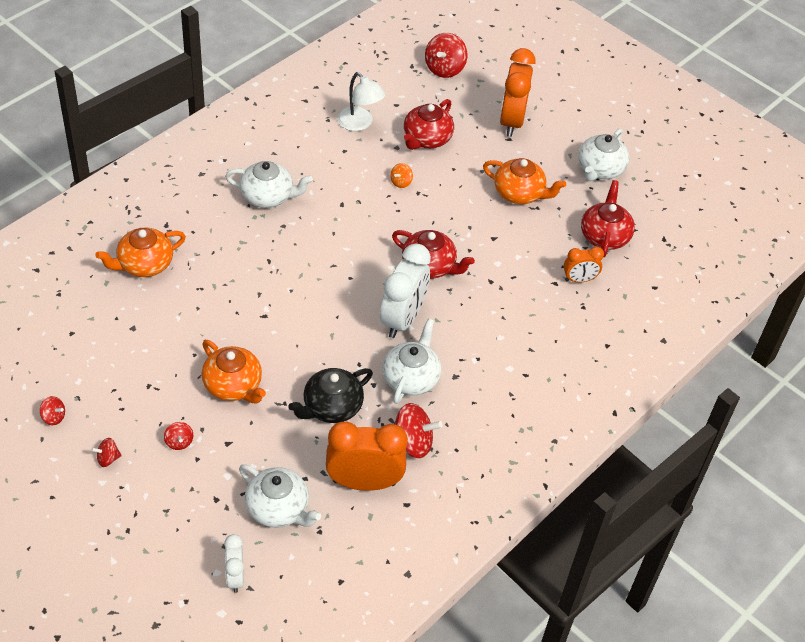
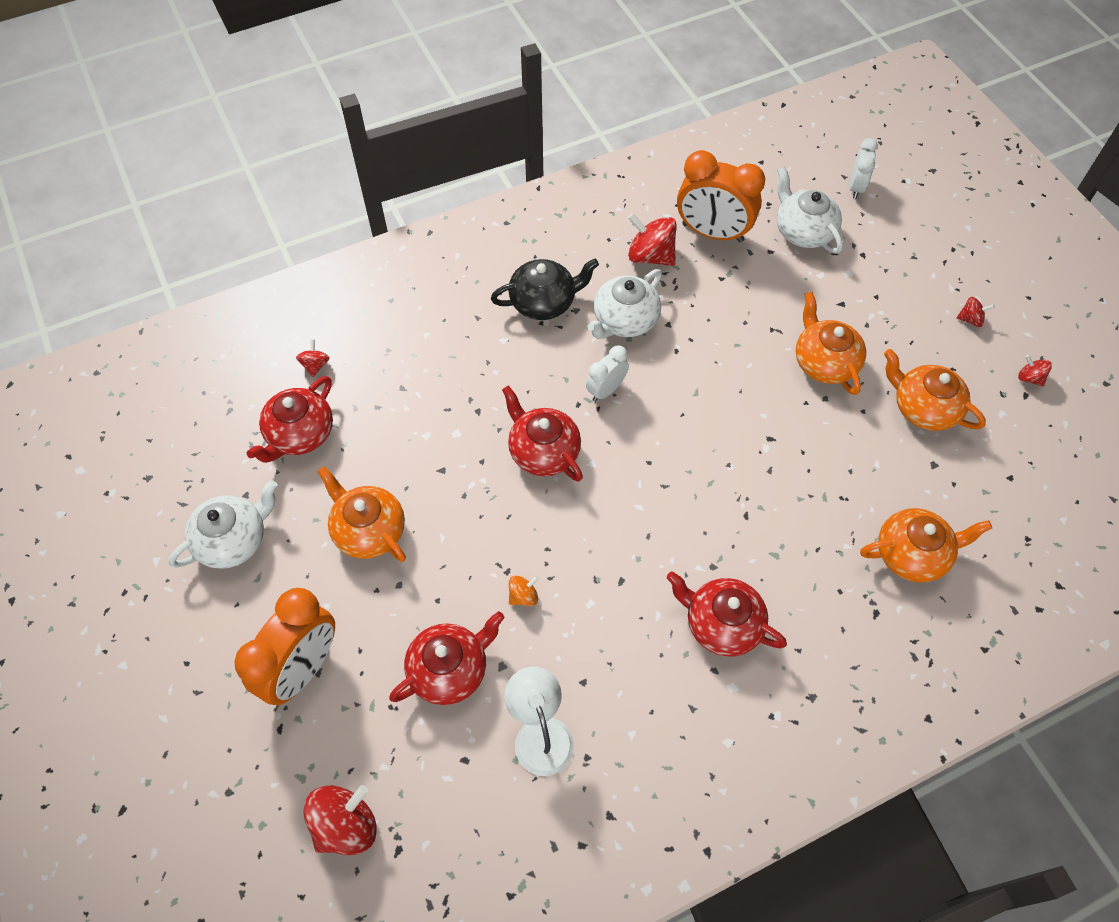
camera: 155 degrees left, 10 degrees up
(145, 369) = (923, 408): none -> orange teapot
(179, 442) = (893, 317): red spinning top -> red spinning top (315, 365)
(268, 196) = (721, 624): white teapot -> red teapot
(331, 407) = (722, 312): black teapot -> black teapot (544, 302)
(402, 319) = (606, 390): white clock -> white clock, size x0.54
(579, 279) = (370, 384): orange clock -> none

